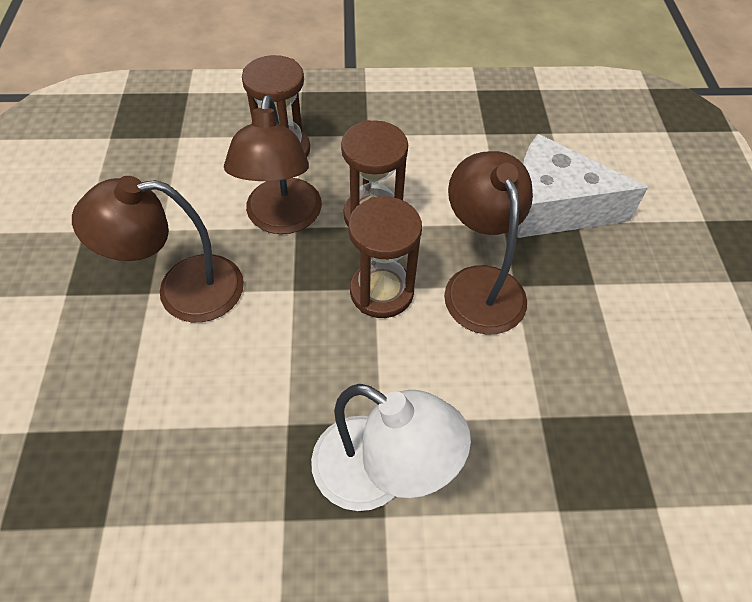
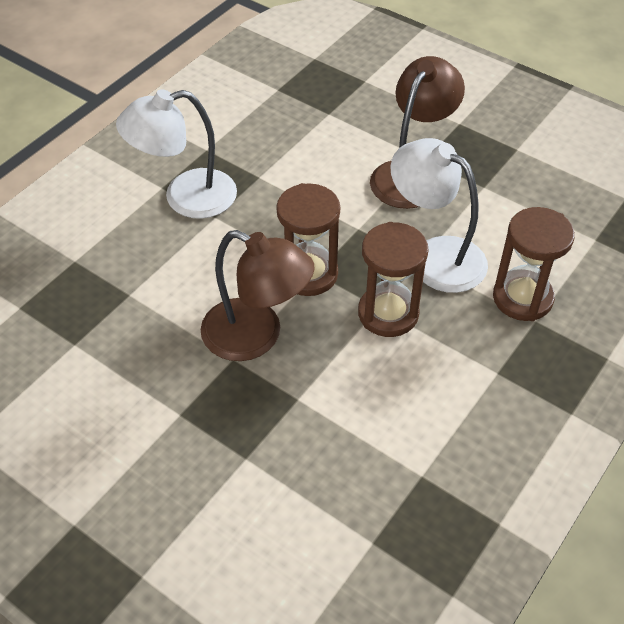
camera: 130 degrees right, 5 degrees down
(282, 219) = (435, 256): brown lamp -> white lamp
(553, 207) = (278, 453): white cheese -> none

